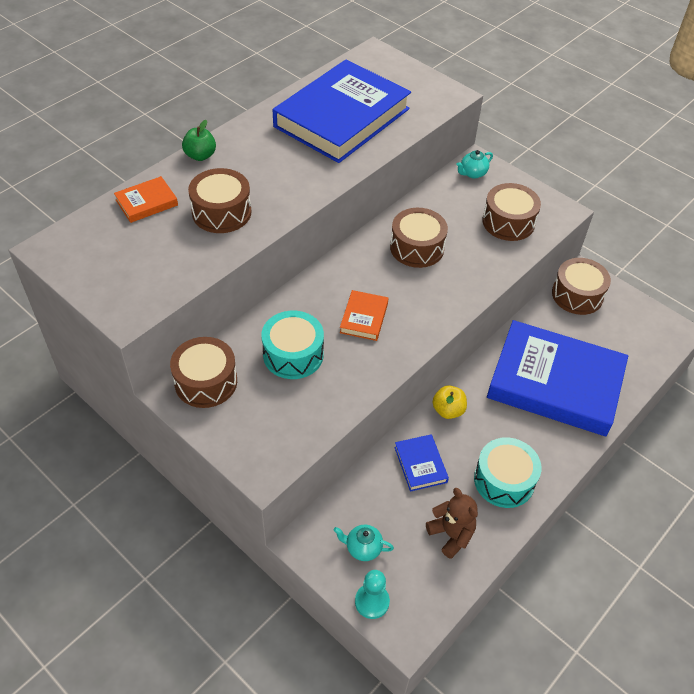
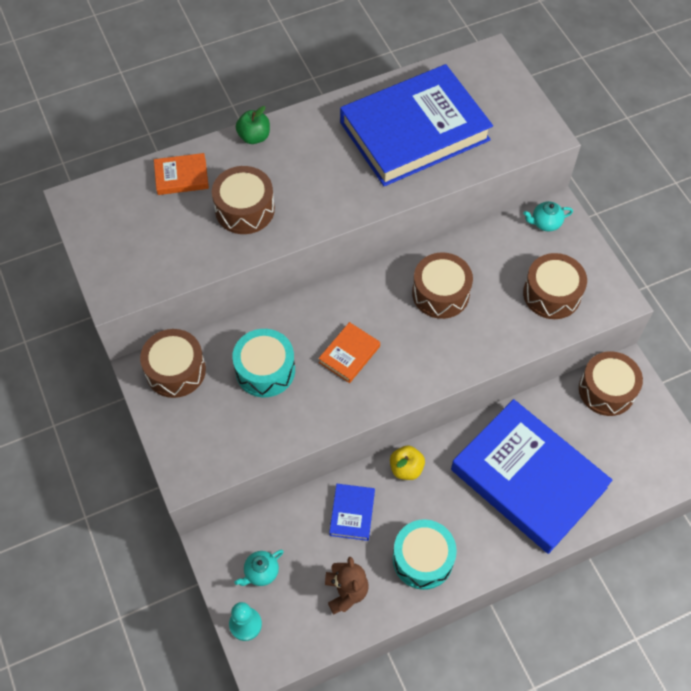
camera: 25 degrees right, 10 degrees up
(363, 548) = (261, 572): turquoise teapot -> turquoise teapot turned 75 degrees counterclockwise

